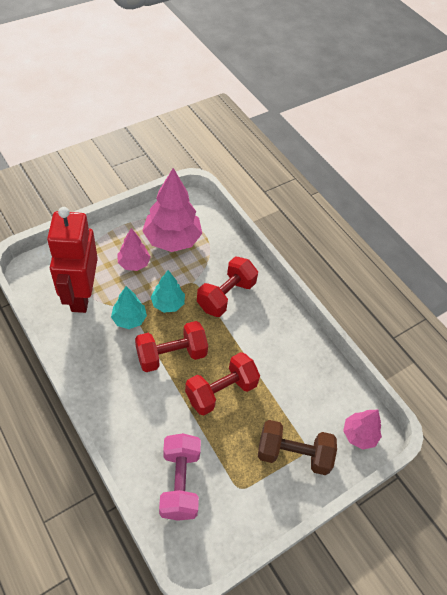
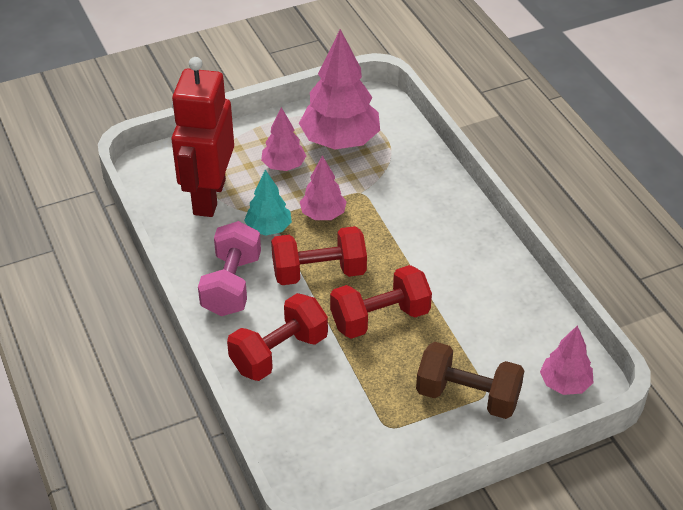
camera: 15 degrees right, 10 degrees down
(168, 303) = (323, 214): turquoise tree -> pink tree
(180, 482) = (309, 412): pink dumbbell -> pink dumbbell (232, 285)
(226, 295) = (404, 210): red dumbbell -> red dumbbell (279, 353)

